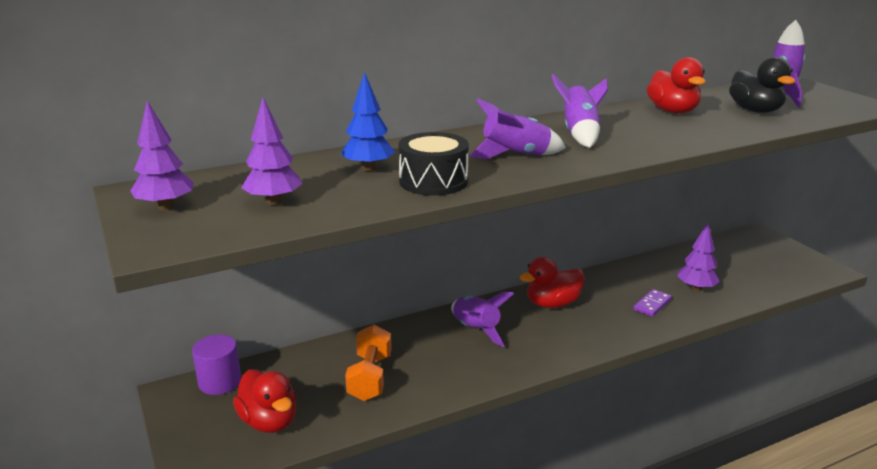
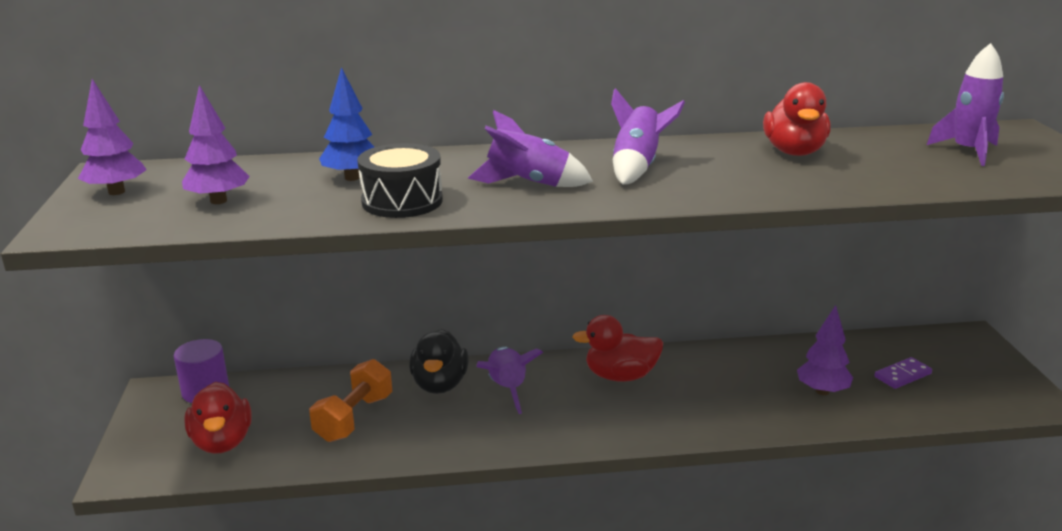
camera: 20 degrees right, 0 degrees up
(652, 304) = (746, 400): purple domino -> purple domino (902, 375)
(755, 111) = (911, 163): black duck -> black duck (440, 384)

